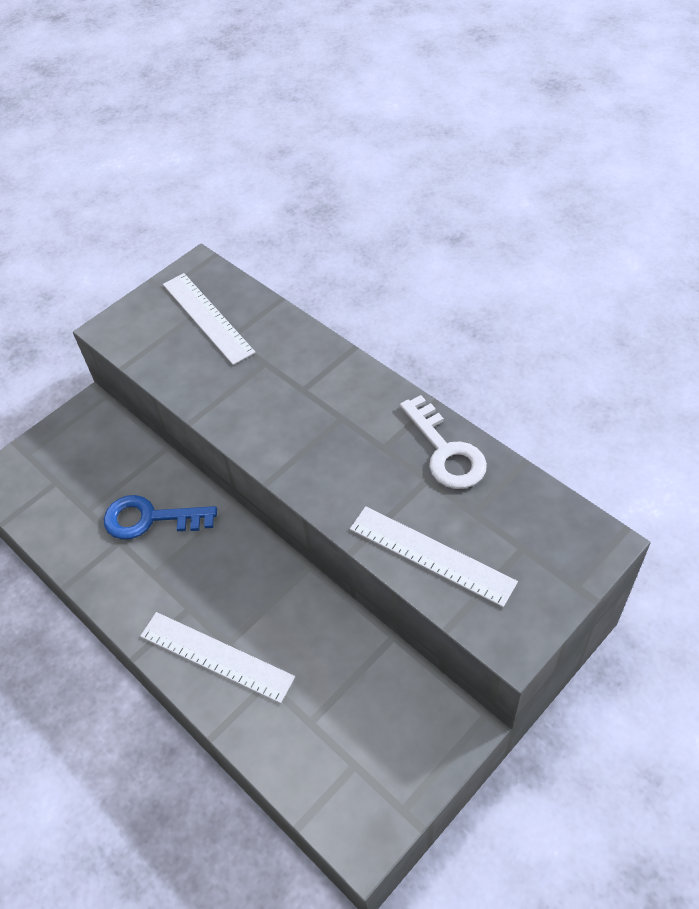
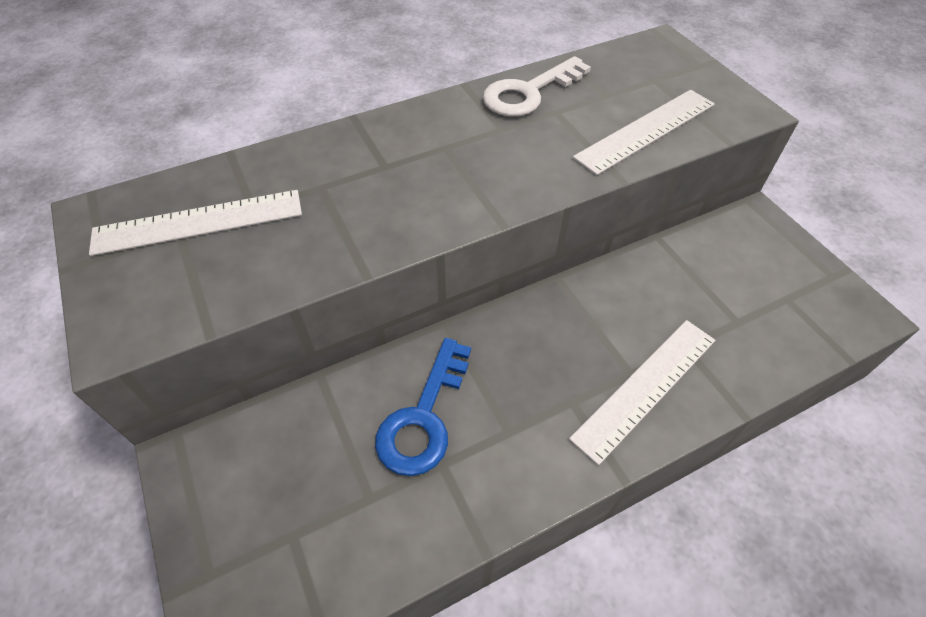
camera: 75 degrees left, 0 degrees up
(445, 451) = (528, 92): white key -> white key turned 150 degrees clockwise

